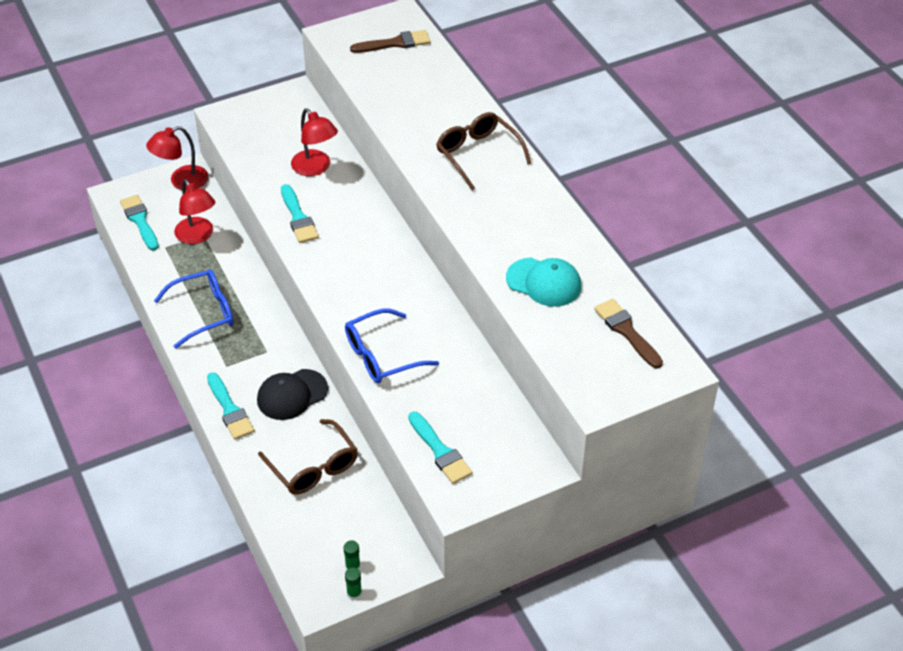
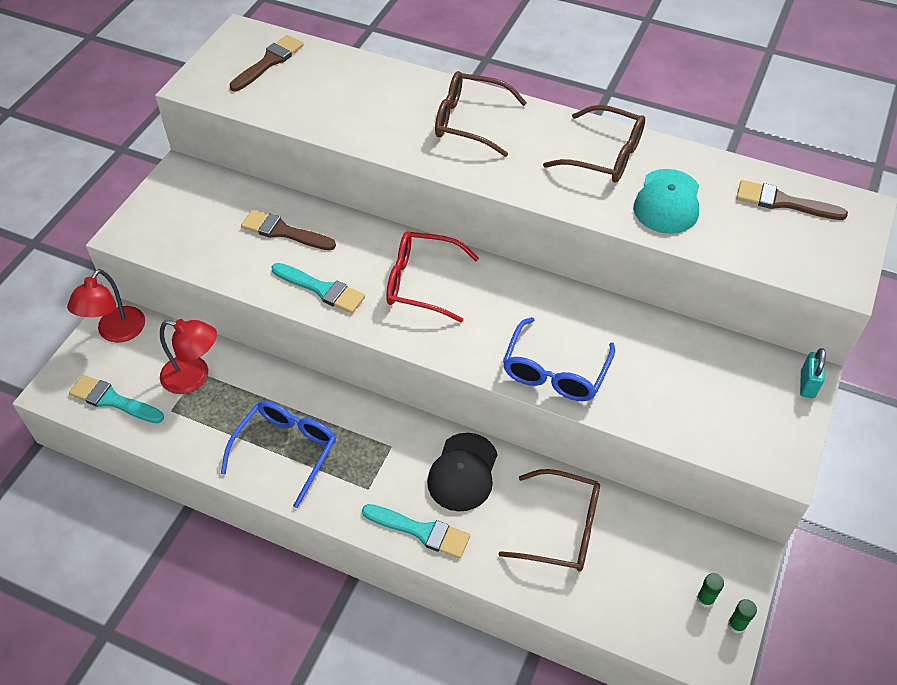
camera: 40 degrees left, 5 degrees up
(315, 168) = (283, 232): red lamp -> brown brush
(364, 251) = (422, 283): none -> red glasses
(440, 451) = (711, 426): turquoise brush -> none
(538, 472) = (807, 384): none -> turquoise padlock
(540, 228) = (604, 155): none -> brown glasses
(544, 282) = (667, 202): turquoise cap -> turquoise cap turned 120 degrees clockwise

